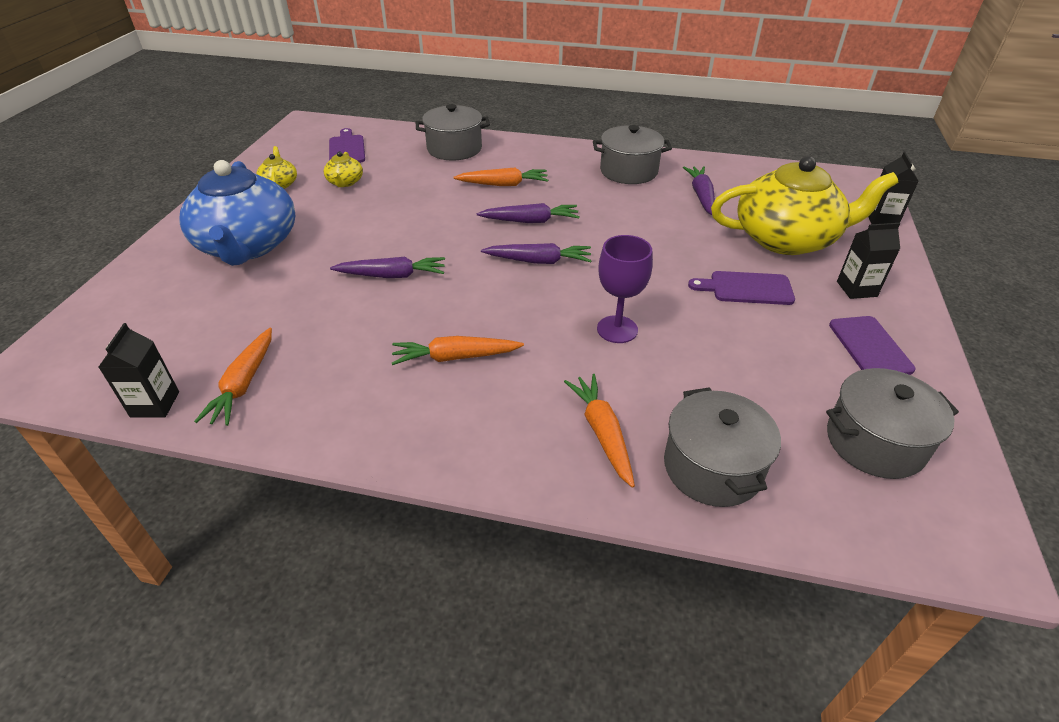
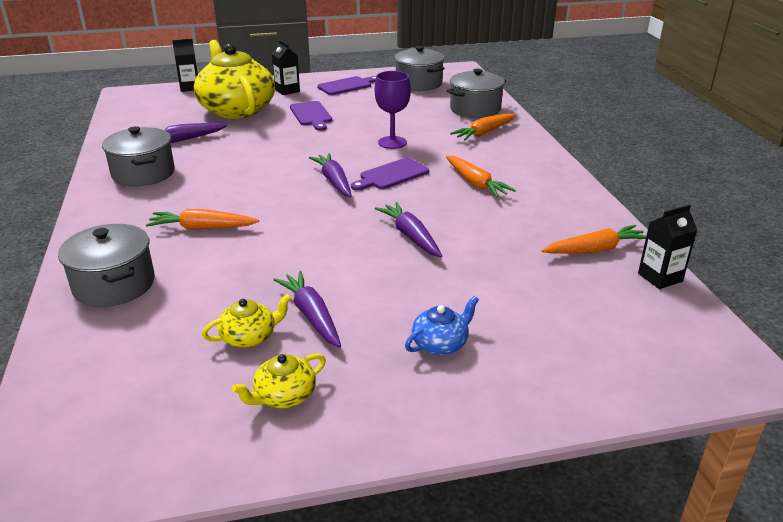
camera: 115 degrees left, 10 degrees down
(248, 246) = (440, 343): blue teapot -> blue teapot, size x0.41
(346, 149) = (140, 381): purple cutting board -> purple cutting board (391, 175)
(503, 184) = (202, 228): orange carrot -> orange carrot turned 60 degrees counterclockwise
(530, 221) = (271, 198): purple carrot -> purple carrot (311, 315)

